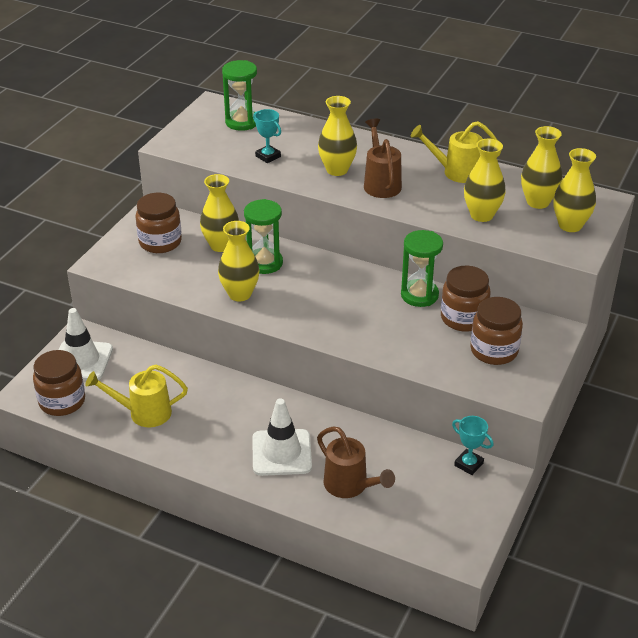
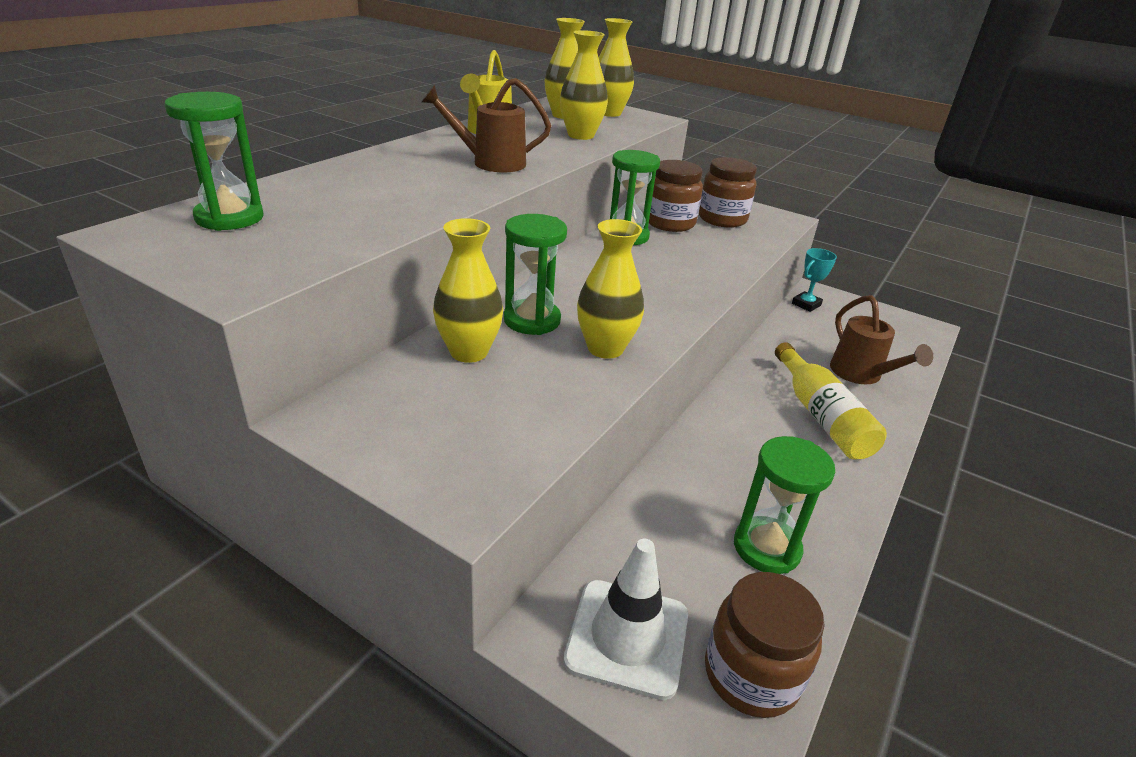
camera: 85 degrees left, 5 degrees down
(143, 413) = (766, 548): yellow watering can -> green hourglass
(160, 242) = (428, 415): brown jar -> none
(268, 156) = (366, 212): turquoise trophy -> none
(281, 453) = (821, 416): white traffic cone -> yellow bottle
(337, 170) = (441, 178): yellow vase -> none
(350, 486) = (860, 375): brown watering can -> brown watering can turned 105 degrees clockwise

